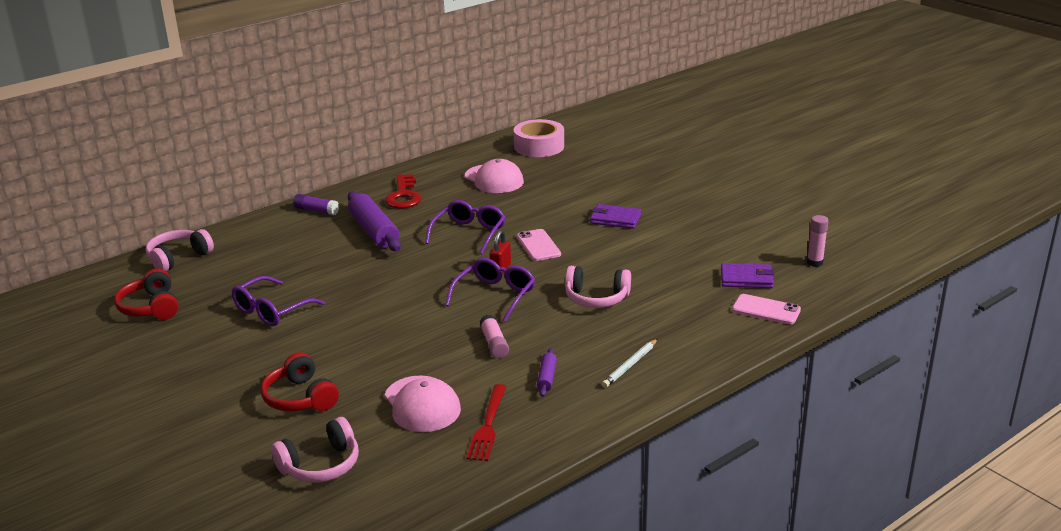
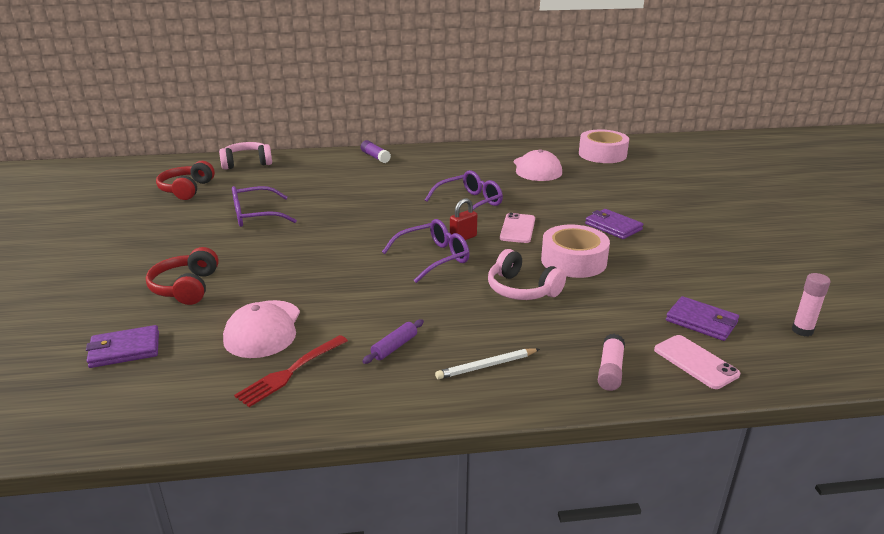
camera: 30 degrees right, 0 degrees up
(321, 465) = (124, 350): pink headphones -> purple wallet
(374, 231) = (398, 181): purple rolling pin -> none
(403, 196) = (450, 163): red key -> none
(494, 344) = (385, 298): pink glue stick -> pink glue stick (610, 370)
(612, 260) = (573, 261): none -> pink tape

